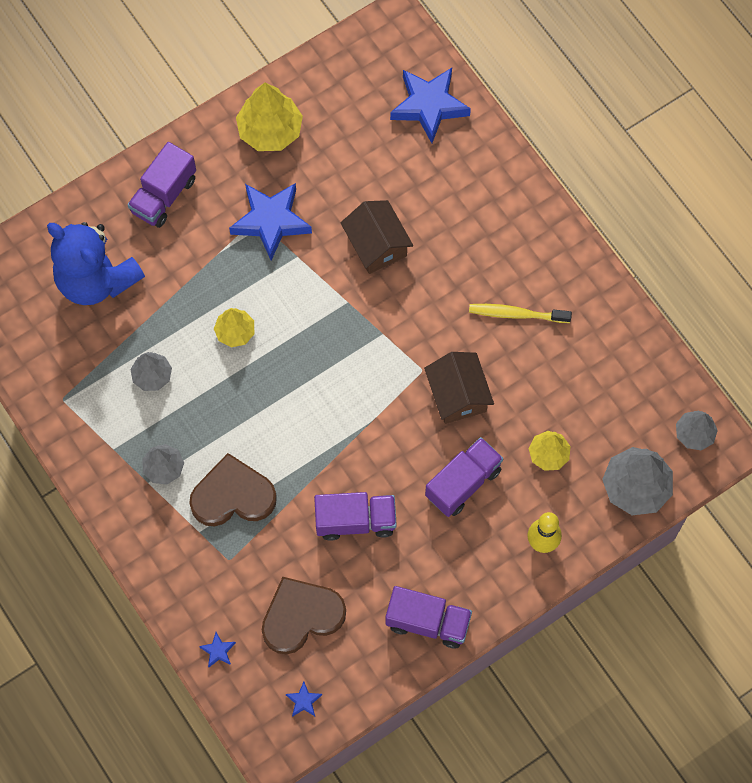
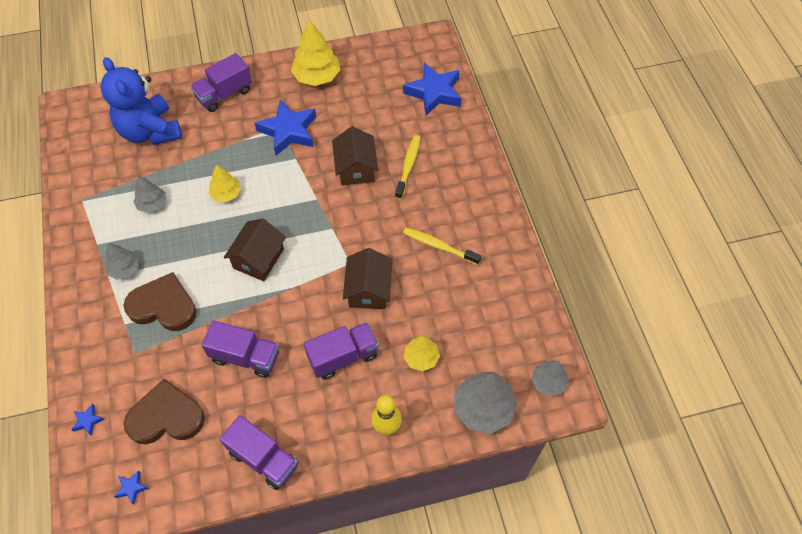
camera: 20 degrees right, 10 degrees down
(314, 401) = (258, 258): none -> brown house
(439, 221) = (408, 166): none -> yellow toothbrush

